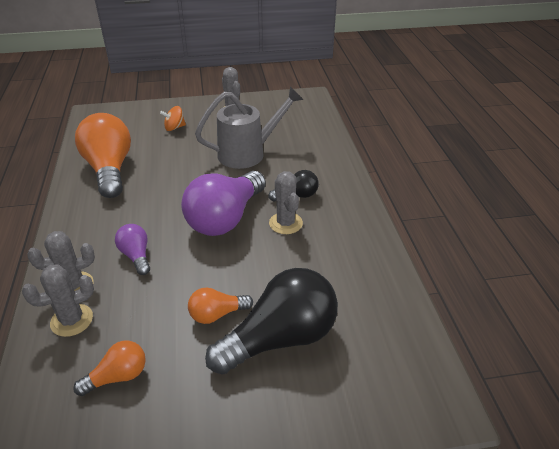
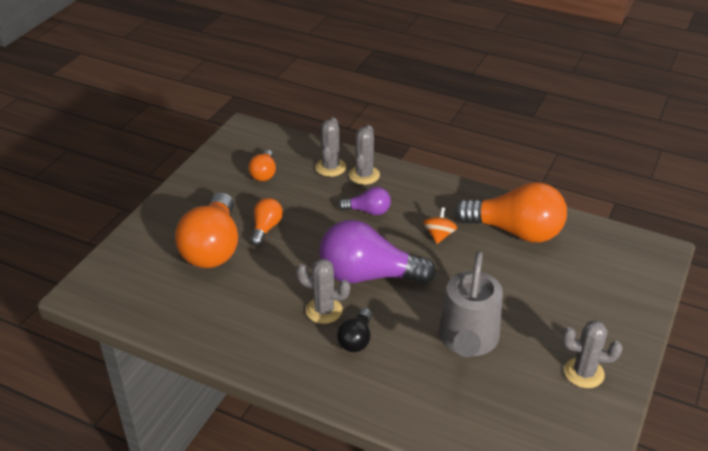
camera: 125 degrees right, 0 degrees up
(174, 128) = (574, 304): orange spinning top -> orange spinning top (439, 235)
(225, 218) = (368, 275): purple light bulb -> purple light bulb turned 60 degrees counterclockwise
(280, 338) = (213, 248): black light bulb -> orange light bulb

